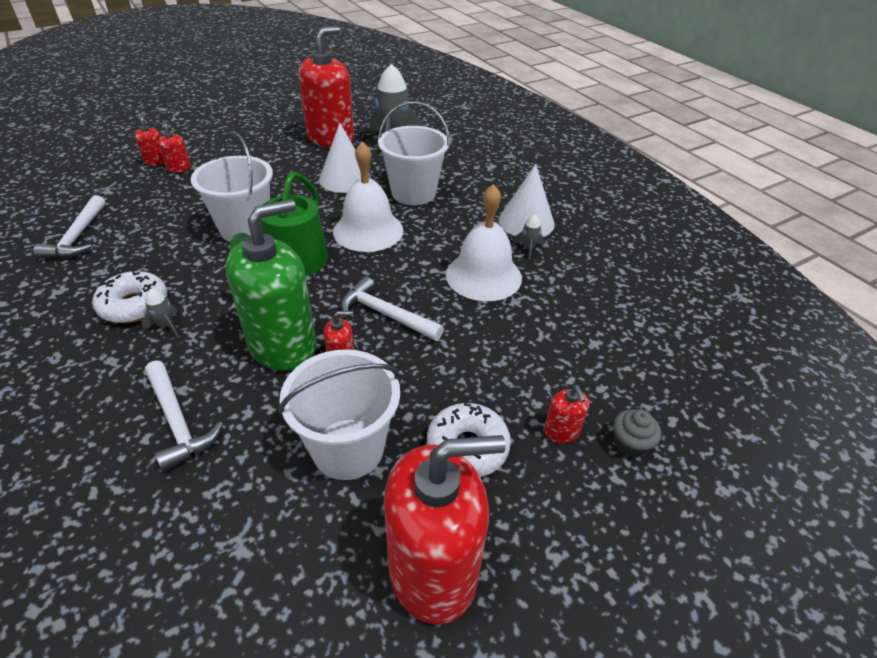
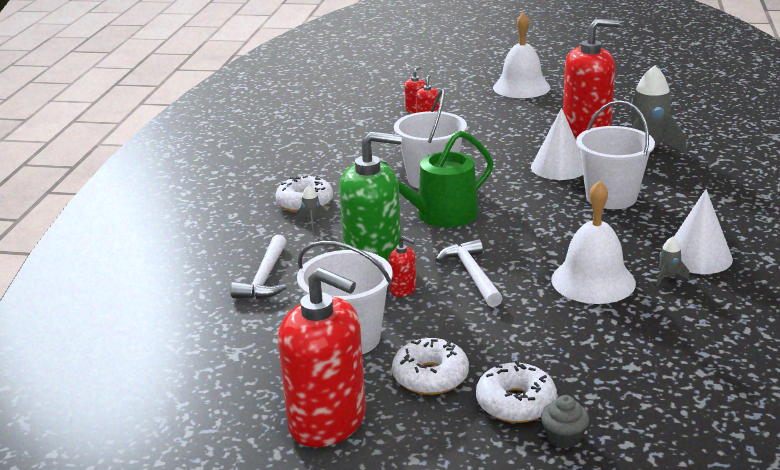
camera: 45 degrees right, 15 degrees down
(78, 237) = (311, 148): white hammer -> none
(368, 230) = (530, 213): white bell -> white bell (521, 87)
(561, 432) = (516, 403): red soap dispenser -> white donut

